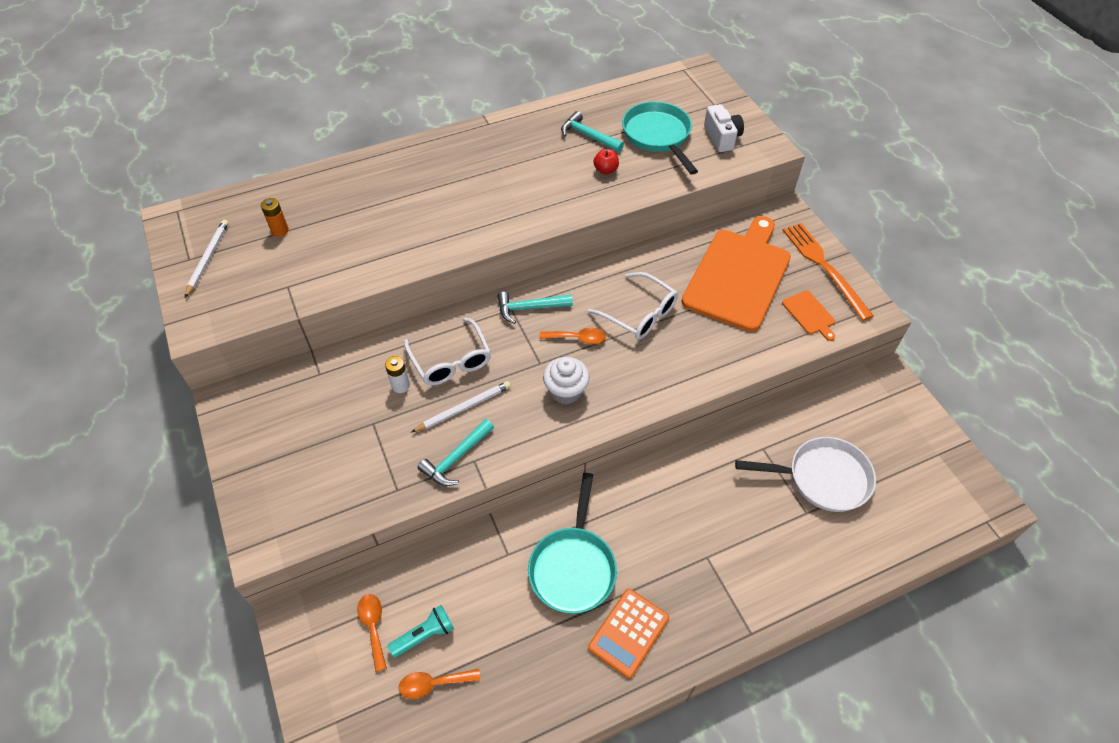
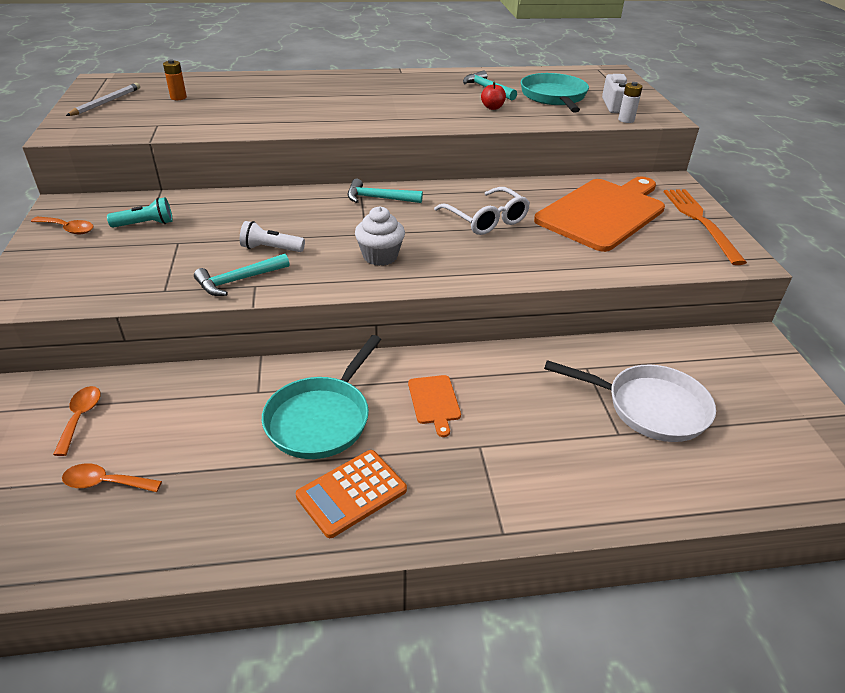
camera: 15 degrees right, 15 degrees down
(400, 386) = (222, 224): white battery -> white battery (626, 120)
(424, 635) = (126, 437): turquoise flashlight -> turquoise flashlight (145, 224)
(451, 360) = (281, 217): white glasses -> none
(463, 408) = (271, 249): white pencil -> white flashlight
(578, 338) = (414, 225): orange spoon -> orange spoon (68, 229)
(809, 314) = (671, 250): orange cutting board -> orange cutting board (434, 402)

